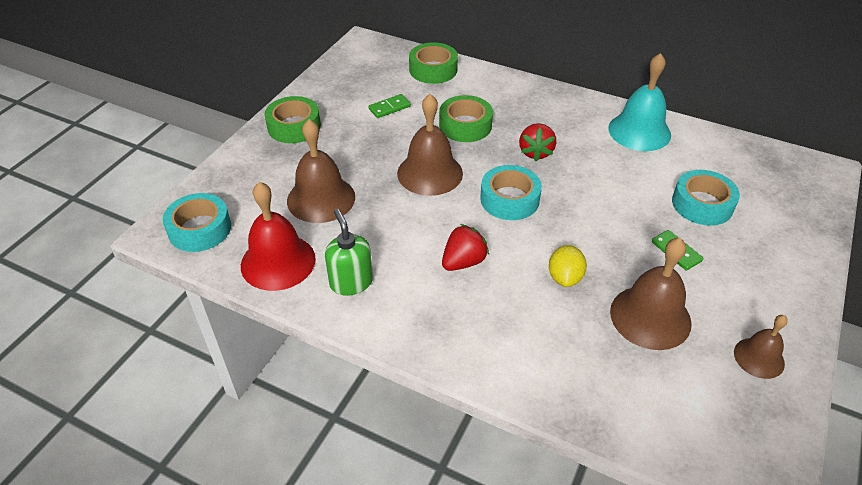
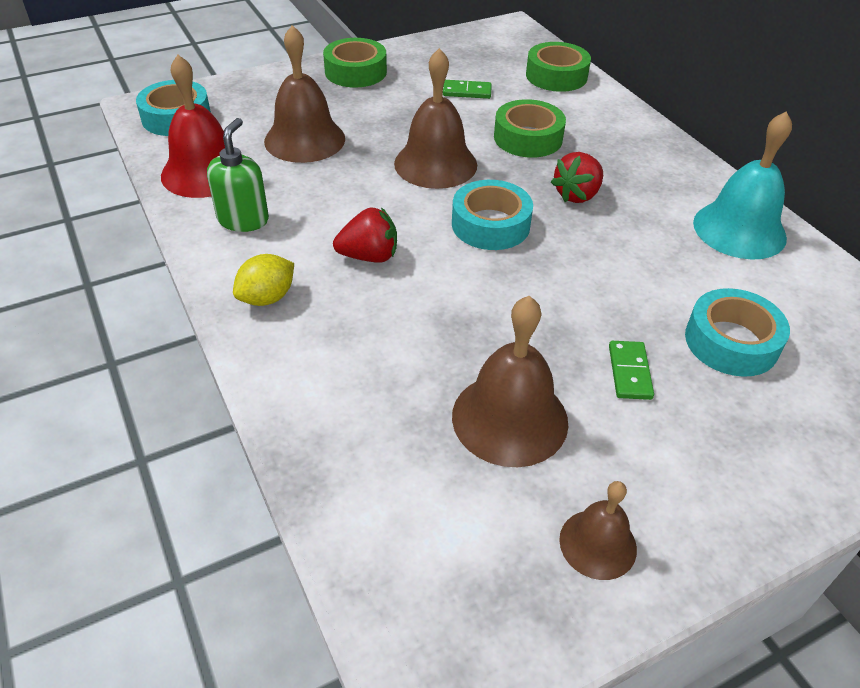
camera: 35 degrees right, 0 degrees up
(565, 277) = (458, 326): yellow lemon -> yellow lemon (267, 298)

